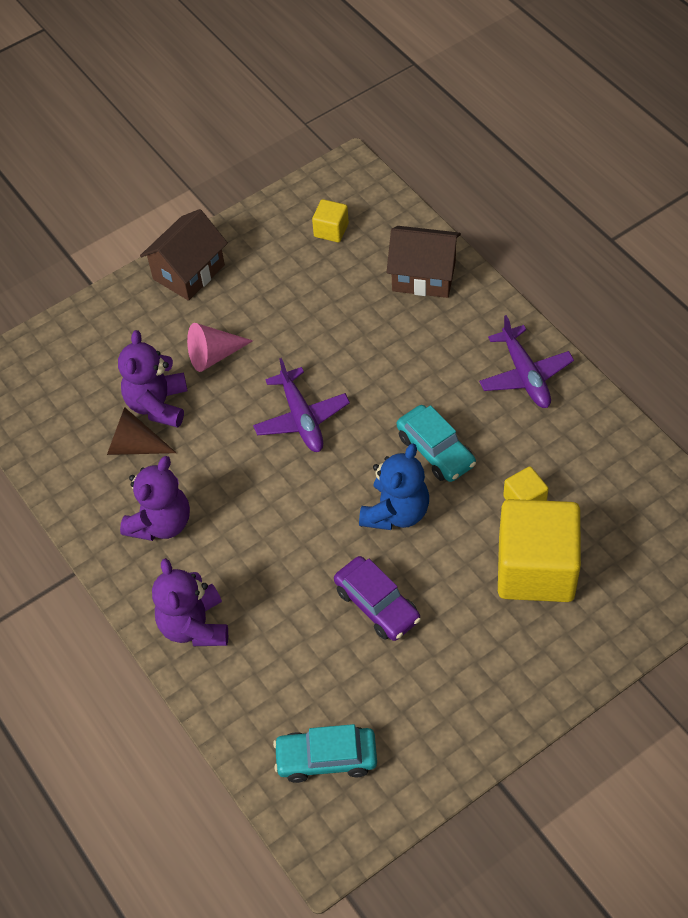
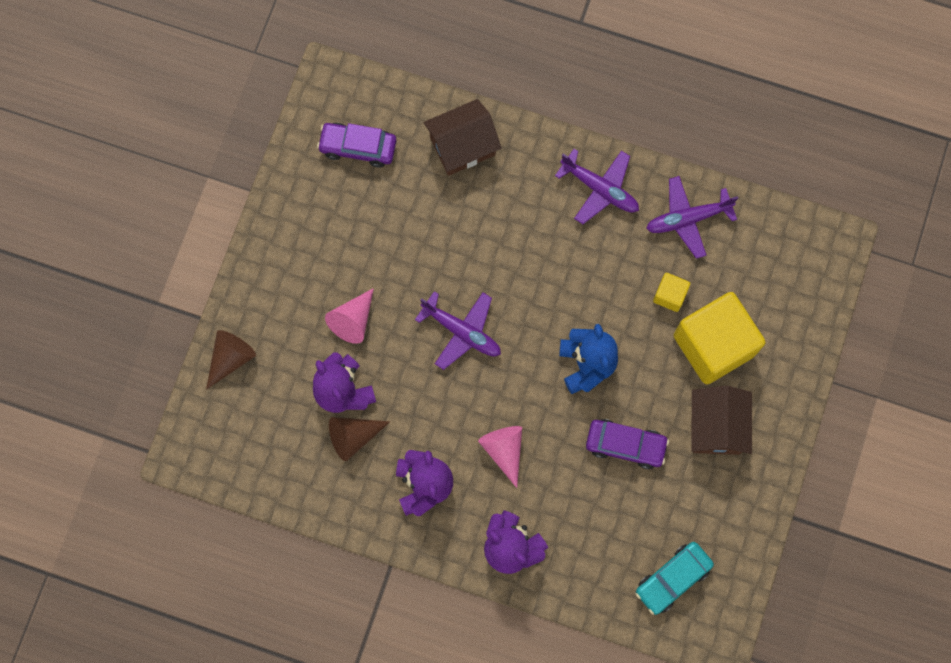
camera: 40 degrees left, 20 degrees up
(87, 326) = (230, 358): none -> brown cone
(188, 272) = (273, 258): brown house -> brown house (716, 427)
(257, 538) = (504, 450): none -> pink cone
(331, 230) = (358, 147): yellow cube -> purple car
(436, 450) = (579, 295): turquoise car -> none
(593, 446) = (687, 219): none -> purple plane

